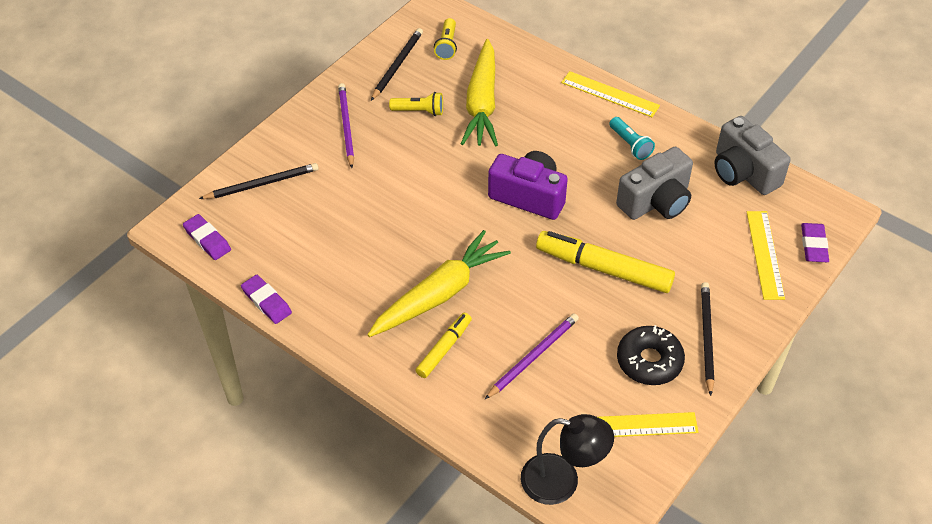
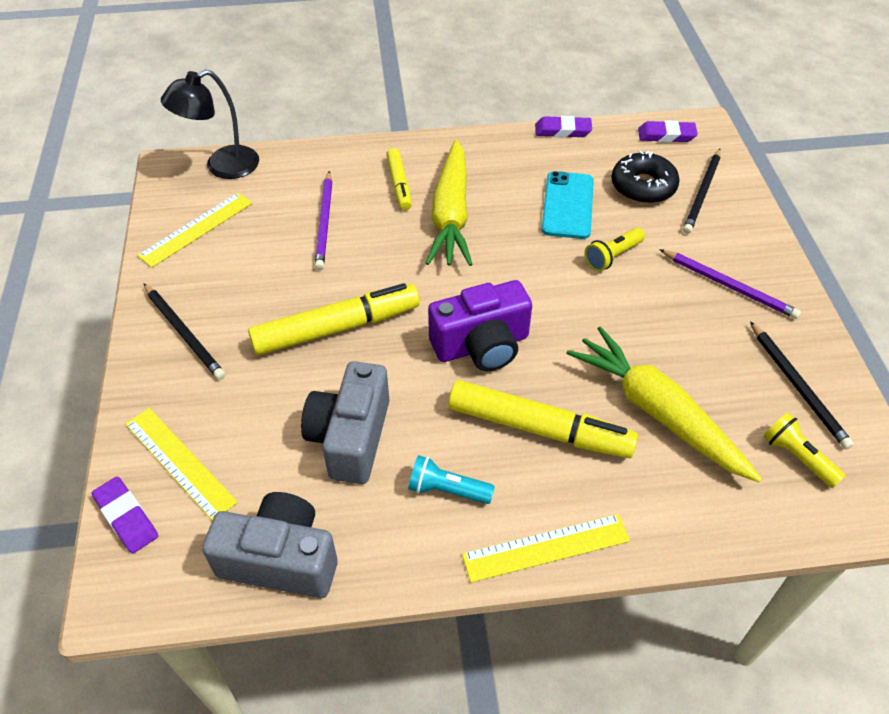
camera: 135 degrees right, 0 degrees up
(355, 241) = (567, 205): none -> turquoise phone
(419, 111) = (697, 352): yellow flashlight -> yellow flashlight (612, 256)
(551, 137) = (539, 428): none -> yellow marker
(649, 361) = (223, 280): black donut -> black donut (643, 186)

